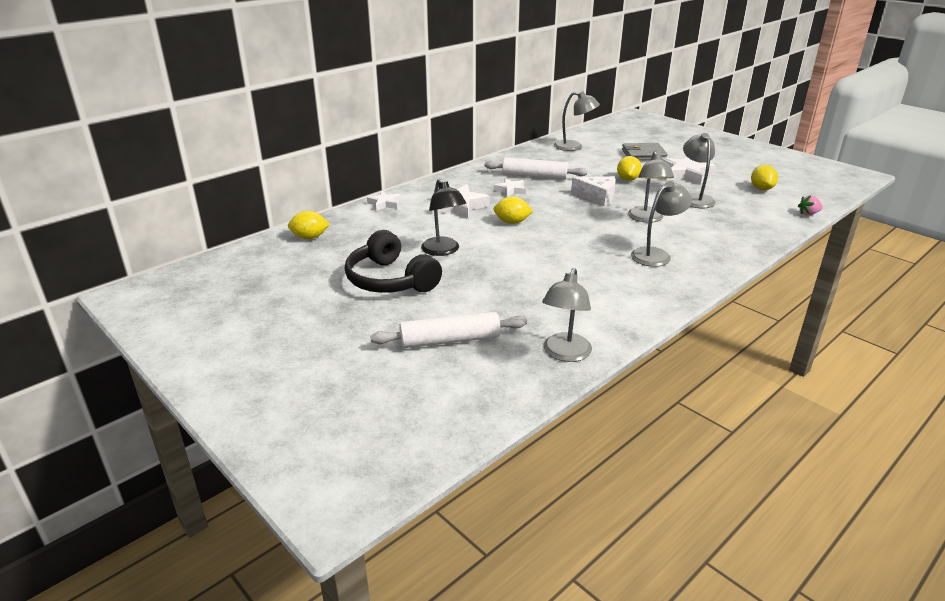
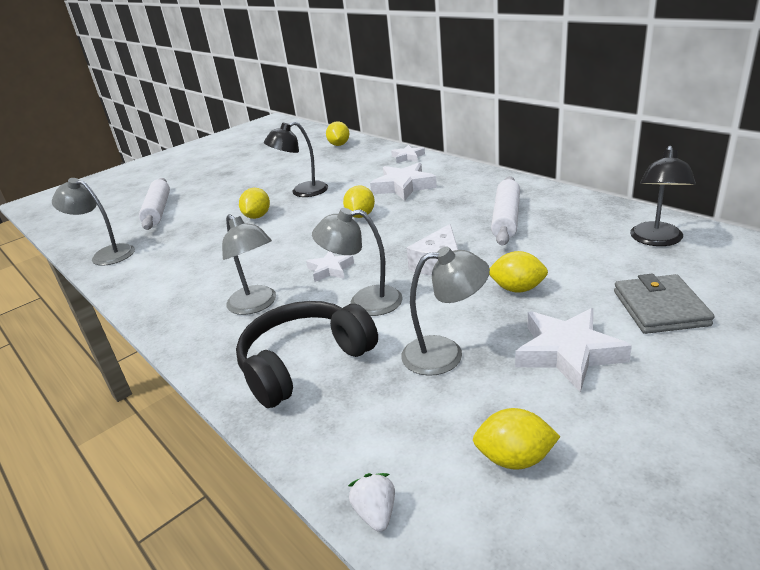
camera: 95 degrees right, 0 degrees up
(390, 280) = (257, 180): black headphones -> black headphones (304, 363)
(495, 270) = (257, 216): none -> yellow lemon
(510, 190) = (453, 208): white star -> white star (330, 269)
(574, 147) = (656, 240): grey lamp -> black lamp
(808, 214) = (376, 513): pink strawberry -> white strawberry

